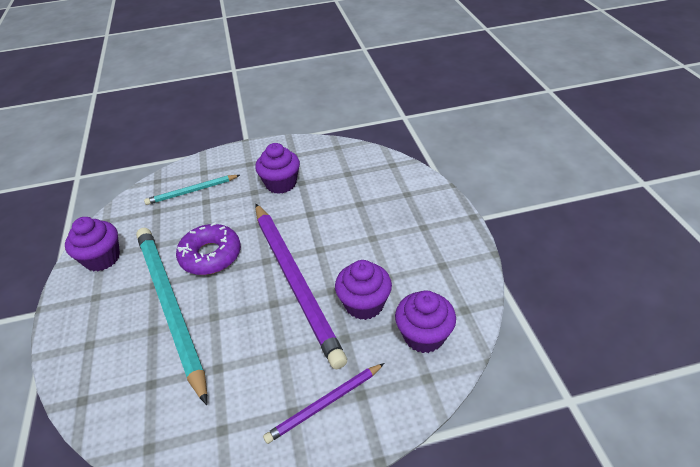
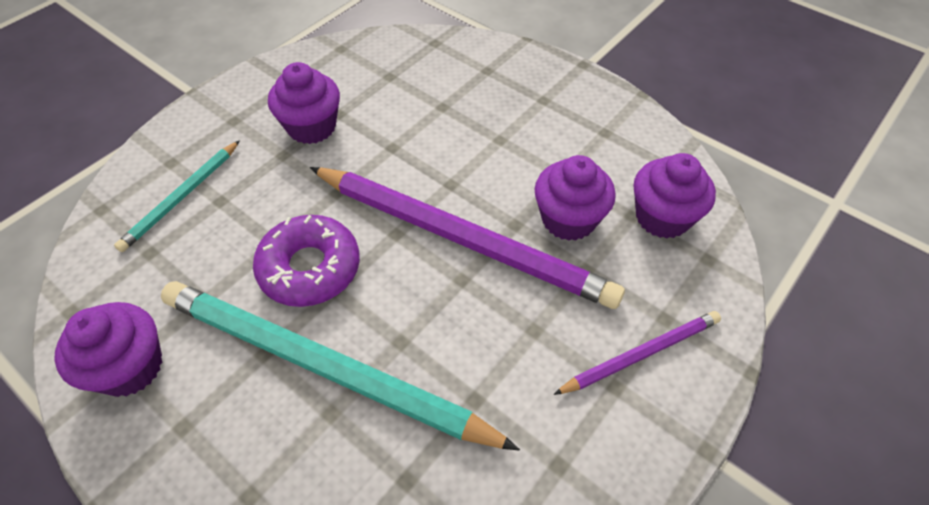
camera: 40 degrees left, 10 degrees up
(325, 404) = (641, 354): purple pencil -> purple pencil turned 135 degrees counterclockwise

